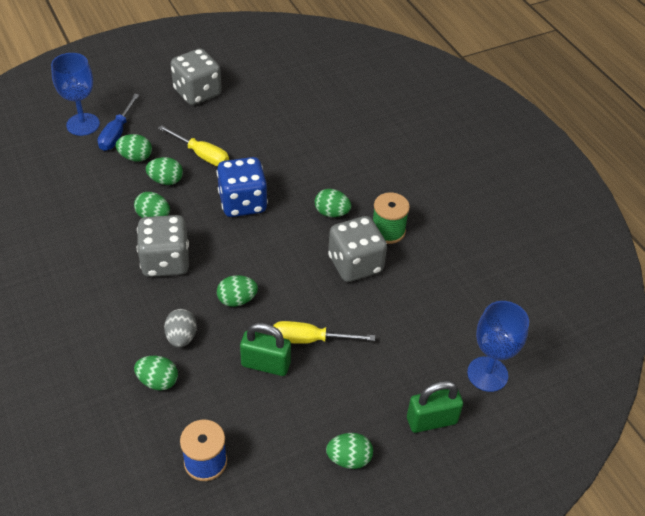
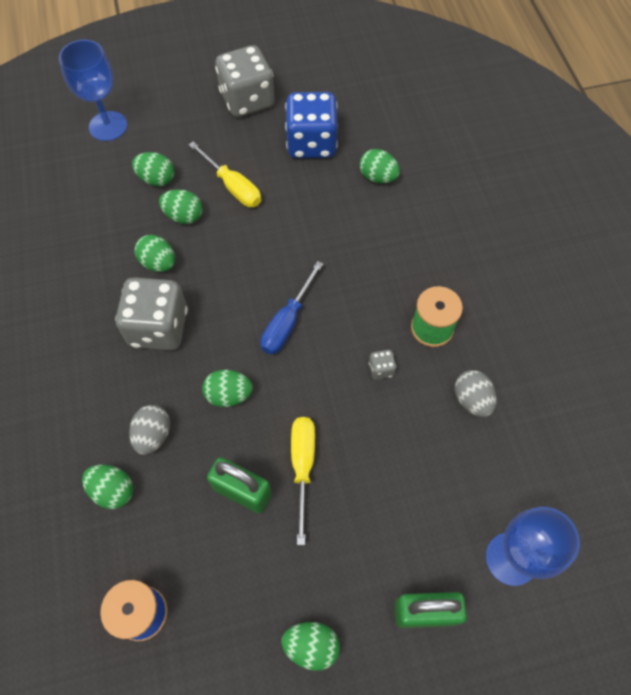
camera: 15 degrees right, 15 degrees up
(117, 133) = (143, 143): blue screwdriver -> blue screwdriver (287, 322)
(243, 203) = (266, 260): blue dice -> blue dice (311, 143)
(310, 339) = (302, 466): yellow screwdriver -> yellow screwdriver turned 75 degrees clockwise
(331, 213) = (369, 291): green egg -> green egg (378, 177)
(355, 264) = (381, 369): grey dice -> grey dice, size x0.40
(431, 274) = (472, 400): none -> grey egg

